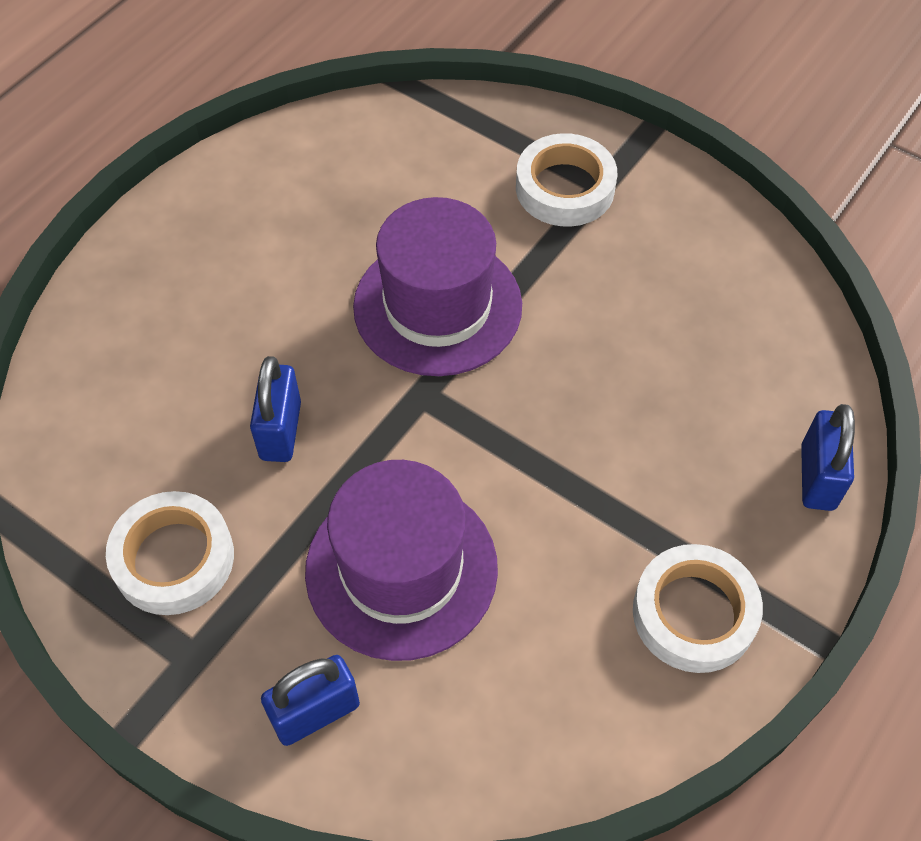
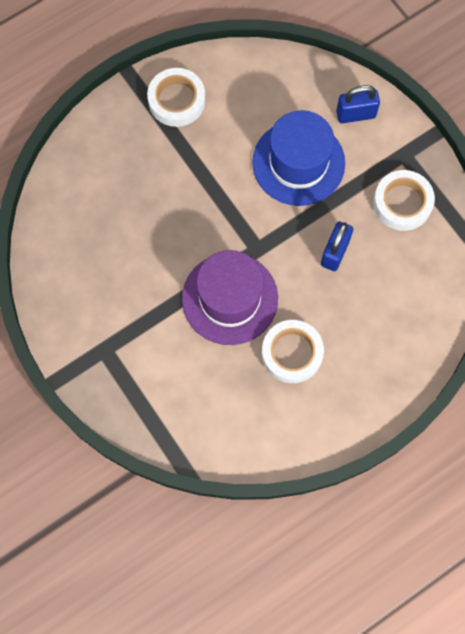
camera: 160 degrees left, 15 degrees up
(401, 569) = (298, 163): purple hat -> blue hat
(565, 188) = (126, 354): white tape -> white tape (292, 353)
(817, 477) = (86, 140): blue padlock -> none

